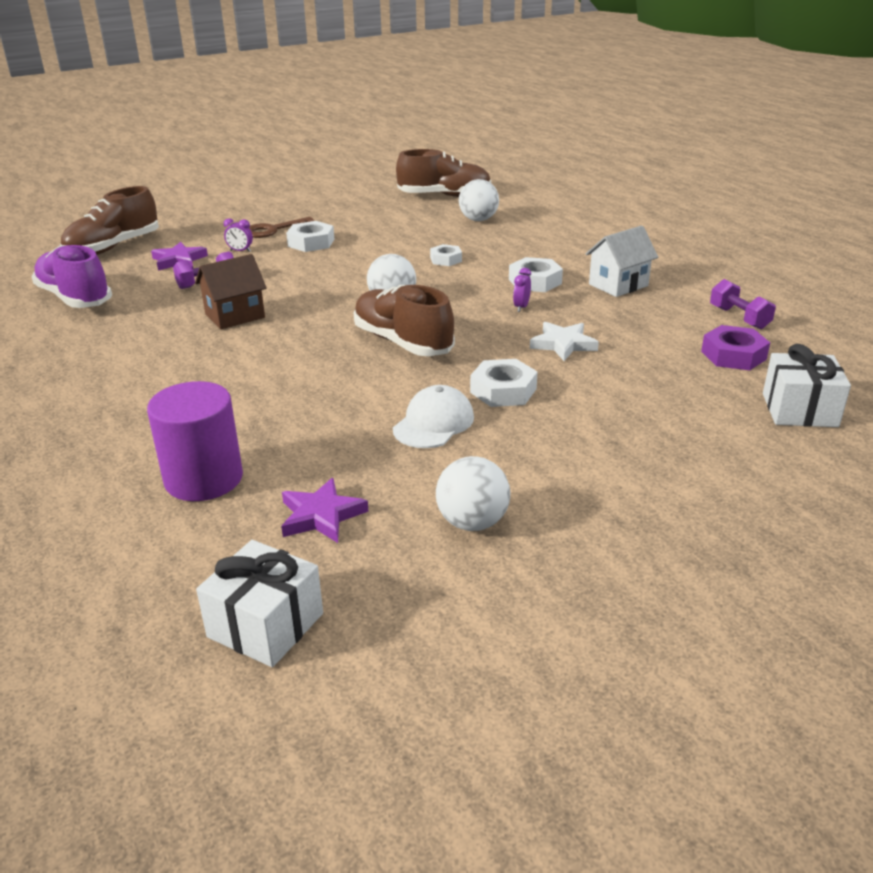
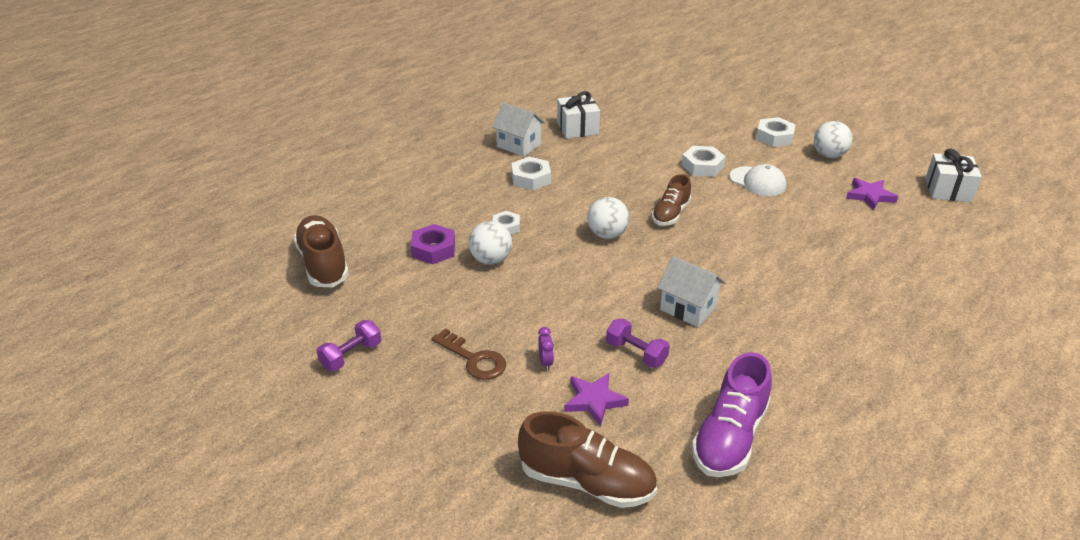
camera: 110 degrees left, 5 degrees up
(204, 479) = (885, 243): purple cylinder -> none
(235, 316) = (688, 308): brown house -> white house
(311, 243) = (500, 318): white nut -> white nut (774, 137)
(402, 342) = (670, 214): brown shoe -> brown shoe, size x0.65
(434, 423) = (757, 182): white cap -> white cap turned 150 degrees counterclockwise
(478, 219) = (395, 228): white ball -> white ball (491, 260)
(521, 307) = (580, 177): purple clock -> none
(563, 344) = (627, 155): white star -> none
(733, 355) = (602, 103): purple nut -> purple nut (433, 249)
(739, 318) = (548, 103): purple dumbbell -> purple dumbbell (351, 355)
(799, 410) = (651, 86): white gift -> white gift (577, 128)

